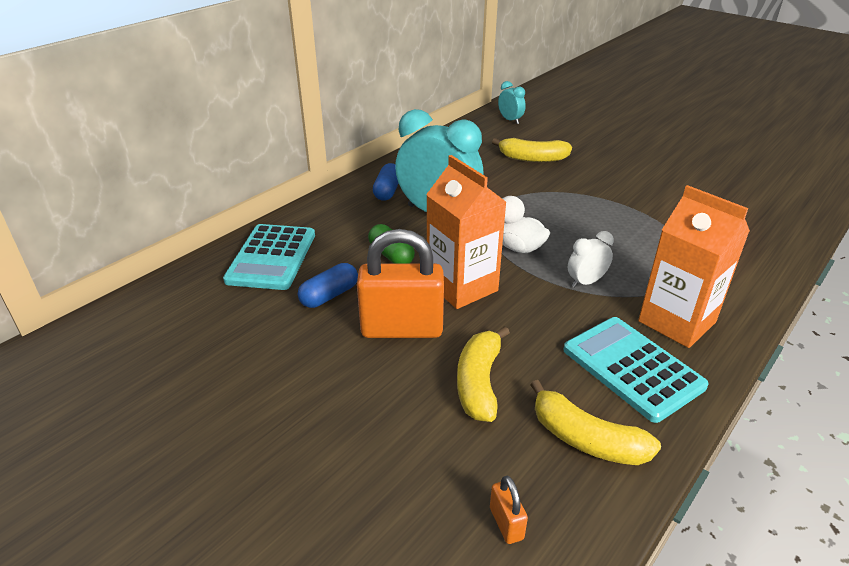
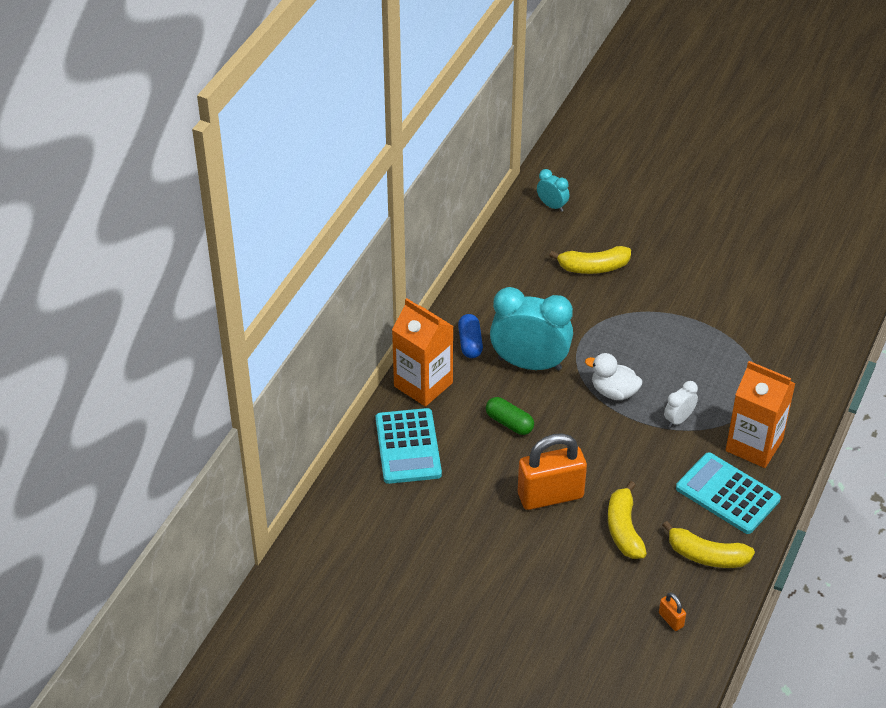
camera: 15 degrees left, 10 degrees up
(329, 295) = (478, 476): blue capsule -> none
(462, 287) = (581, 445): orange carton -> orange carton (423, 384)

